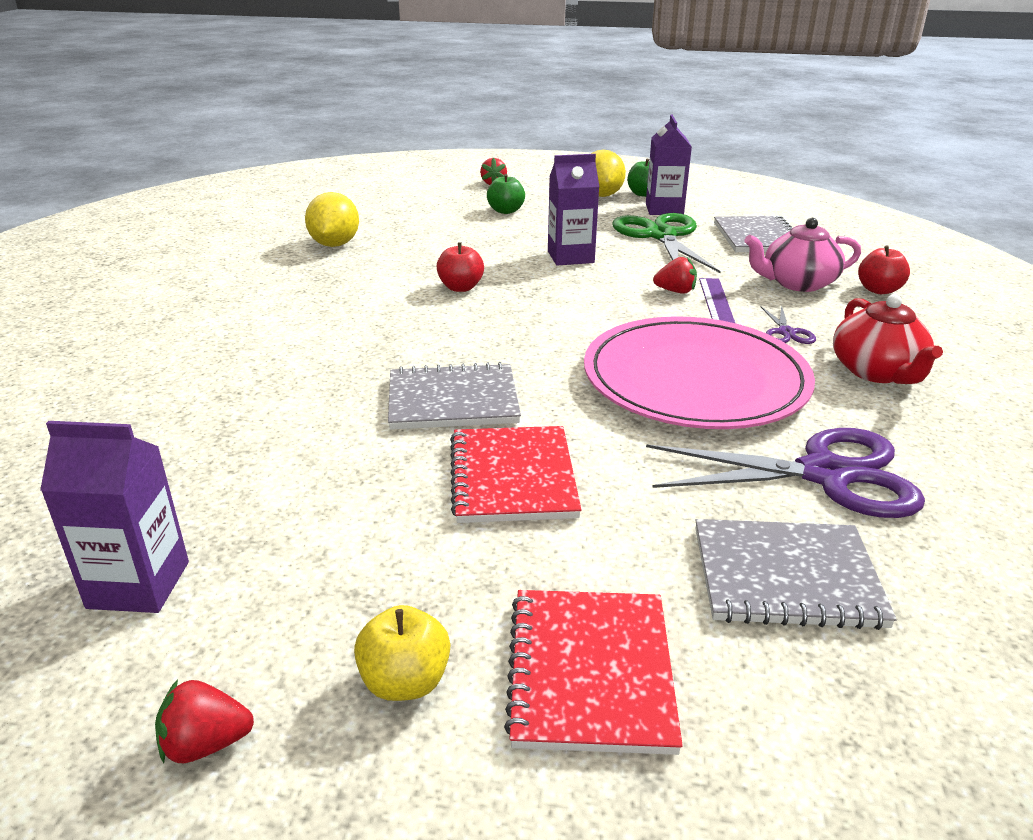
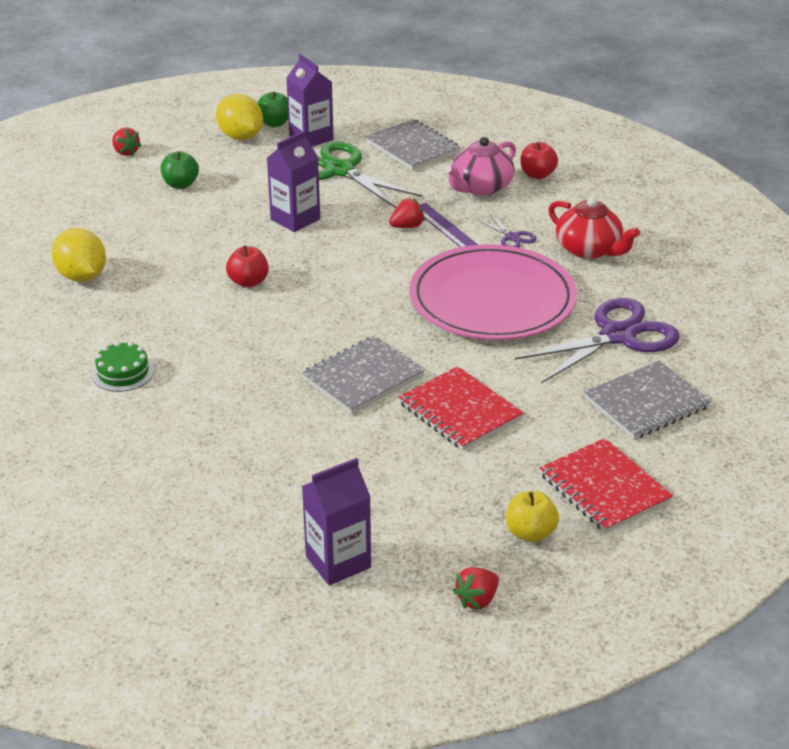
camera: 35 degrees left, 5 degrees up
(251, 317) = (123, 372): none -> green cake

